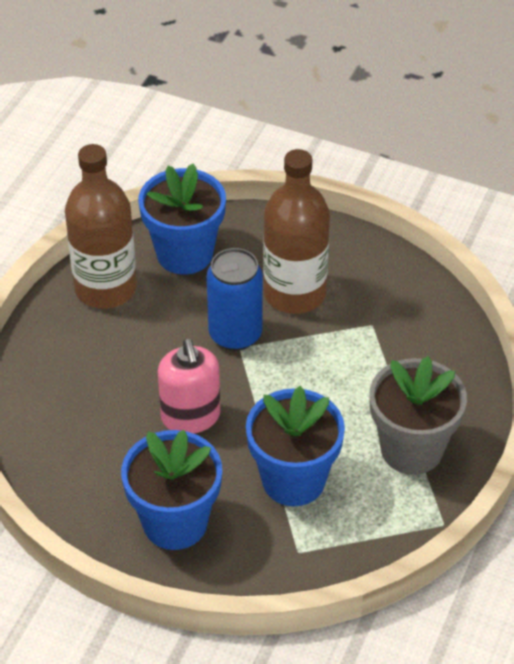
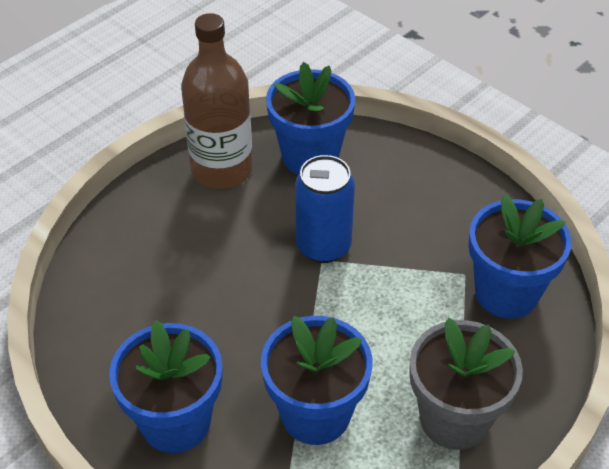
camera: 20 degrees right, 0 degrees up
(190, 417) = (242, 316): pink soap dispenser -> none
(294, 293) = (399, 222): brown bottle -> none
(414, 331) = (506, 293): none -> blue flower pot

